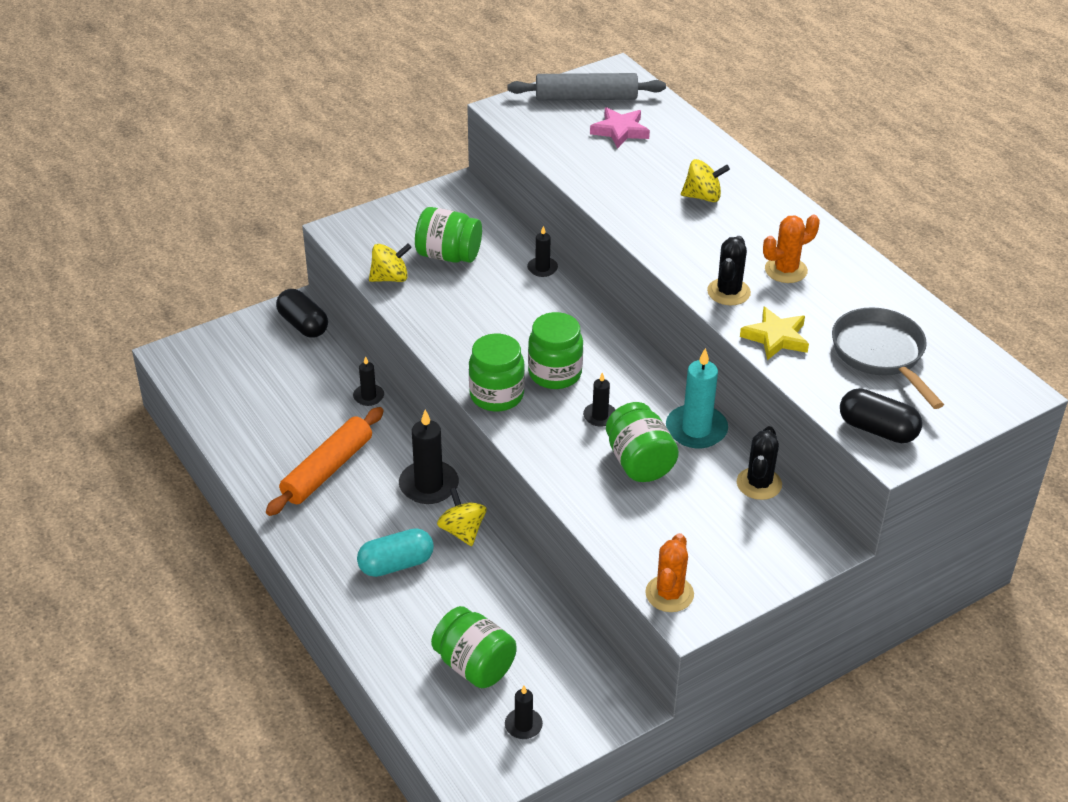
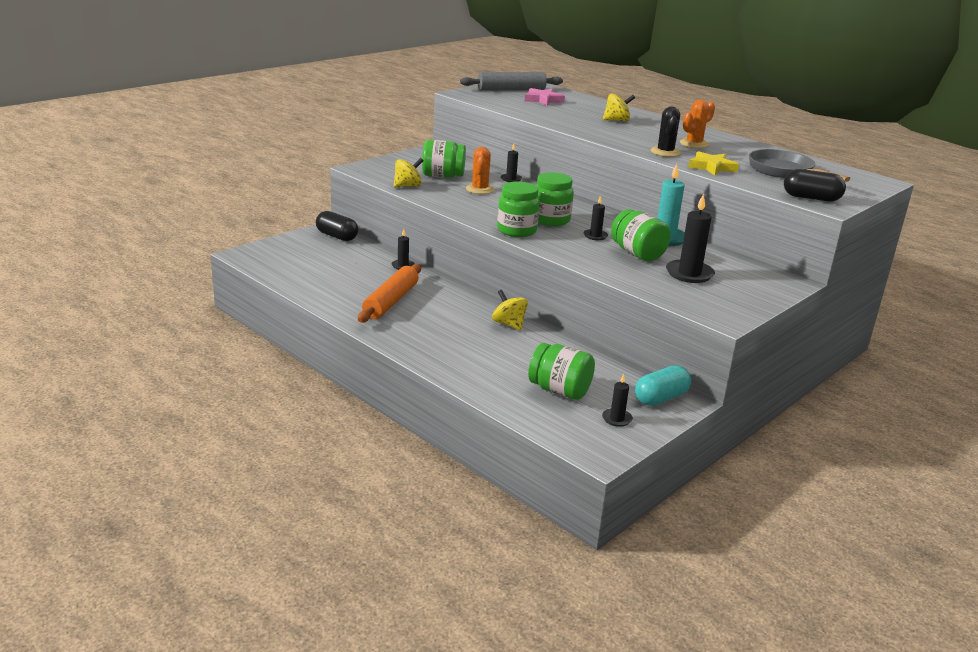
camera: 15 degrees left, 15 degrees down
(396, 564) = (469, 344): turquoise capsule -> turquoise capsule (661, 398)
(429, 485) = (471, 304): black candle -> black candle (689, 274)
(669, 594) = (705, 310): orange cactus -> orange cactus (480, 189)
(759, 484) = (725, 258): black cactus -> none

